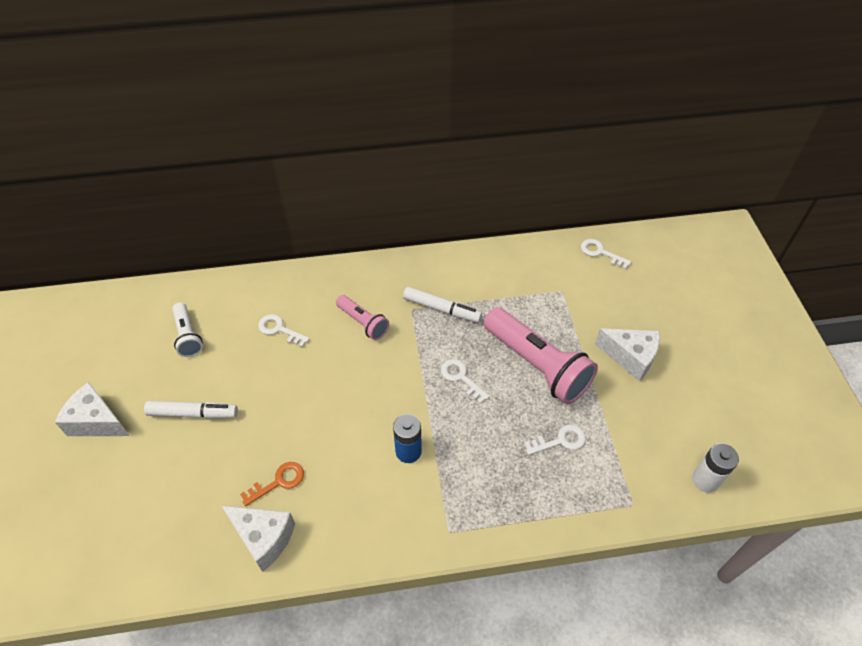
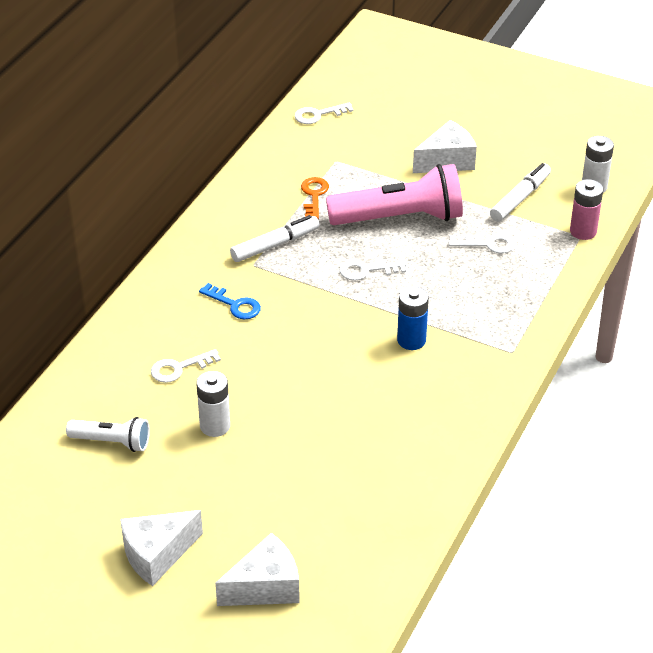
camera: 55 degrees left, 10 degrees down
(193, 413) = (222, 474): white marker -> white marker (520, 198)
(237, 382) = (215, 426): none -> white battery
(263, 538) = (414, 473): white cheese -> white cheese (265, 587)
(278, 482) = (363, 440): orange key -> orange key (314, 195)
(363, 323) = (235, 305): pink flashlight -> blue key
(560, 440) = (487, 244): white key -> white key turned 75 degrees clockwise
(641, 503) = (583, 231): none -> pink battery

